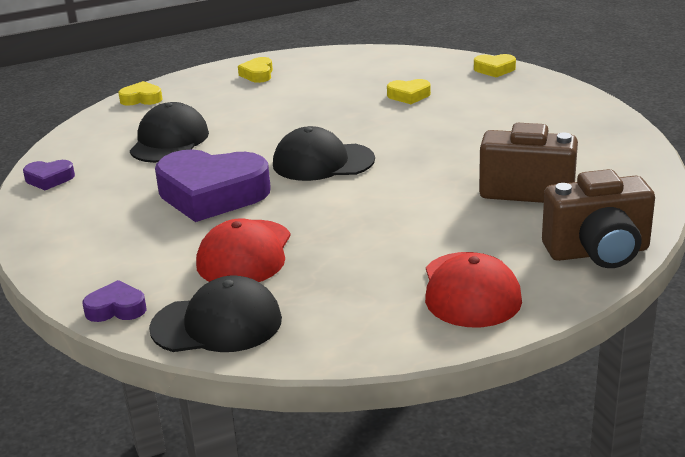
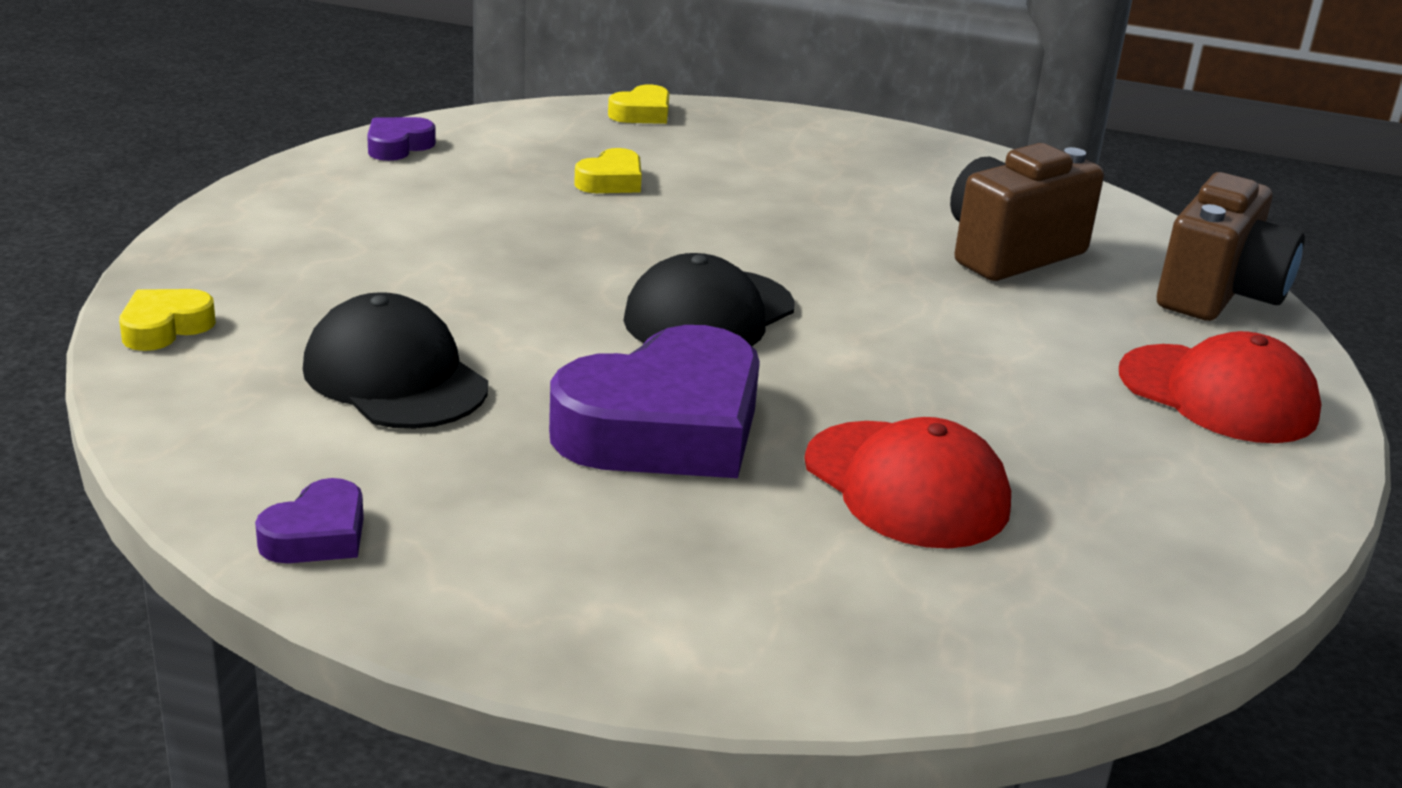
camera: 55 degrees left, 0 degrees up
(116, 308) = (935, 661): purple heart -> purple heart (398, 146)
(217, 324) = (1095, 595): black cap -> none
(258, 74) = (299, 219): yellow heart -> none

